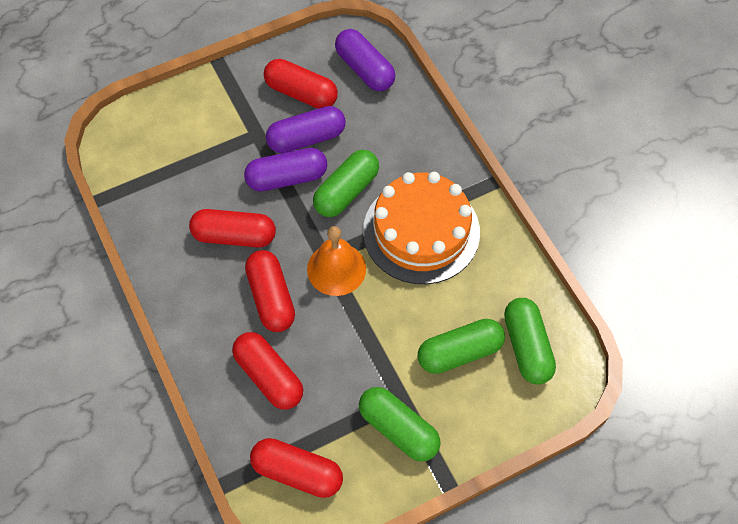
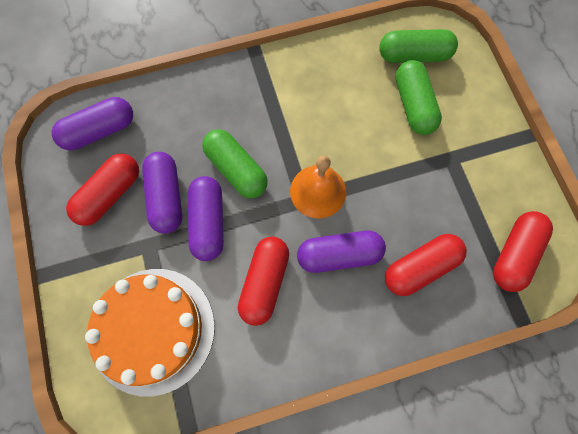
camera: 80 degrees left, 10 degrees up
(271, 298) = (339, 255): red capsule -> purple capsule
(398, 429) = (479, 165): green capsule -> none
(421, 231) = (292, 113): orange cake -> orange cake (152, 330)

